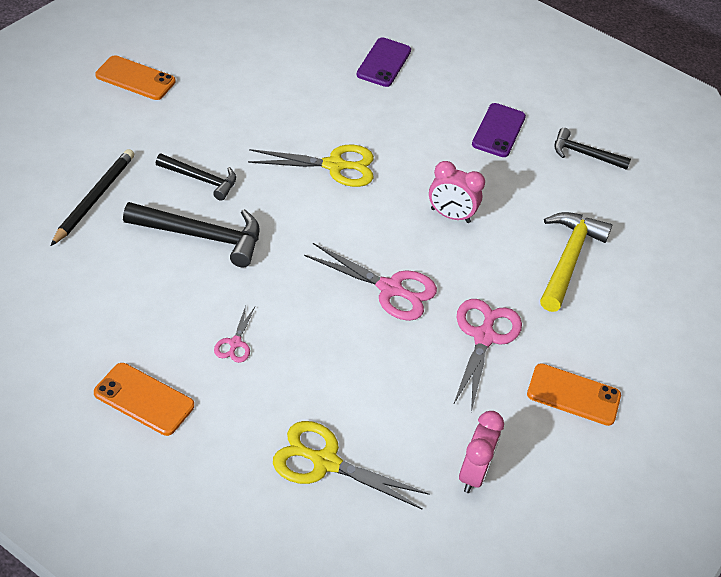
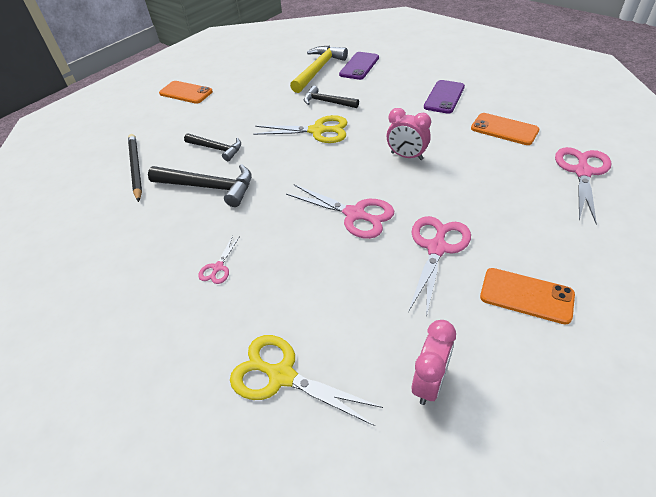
camera: 15 degrees right, 0 degrees up
(94, 198) = (135, 168): black pencil -> black pencil turned 45 degrees counterclockwise
(144, 399) = (129, 322): orange phone -> orange phone (504, 129)
(568, 259) = (508, 180): yellow hammer -> yellow hammer (318, 70)
(584, 154) = (513, 105): black hammer -> black hammer (327, 102)
(651, 257) = (582, 172): none -> pink scissors

